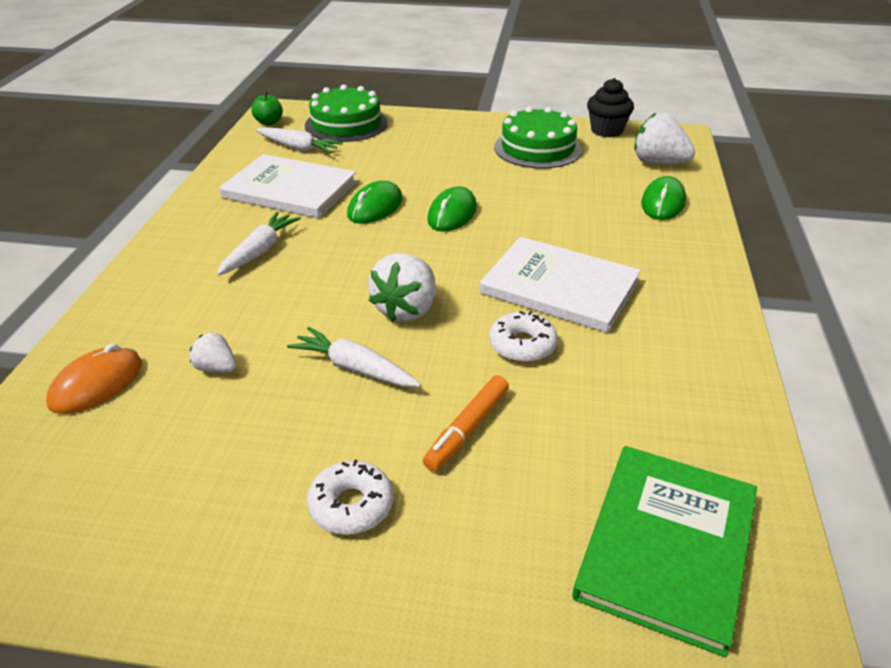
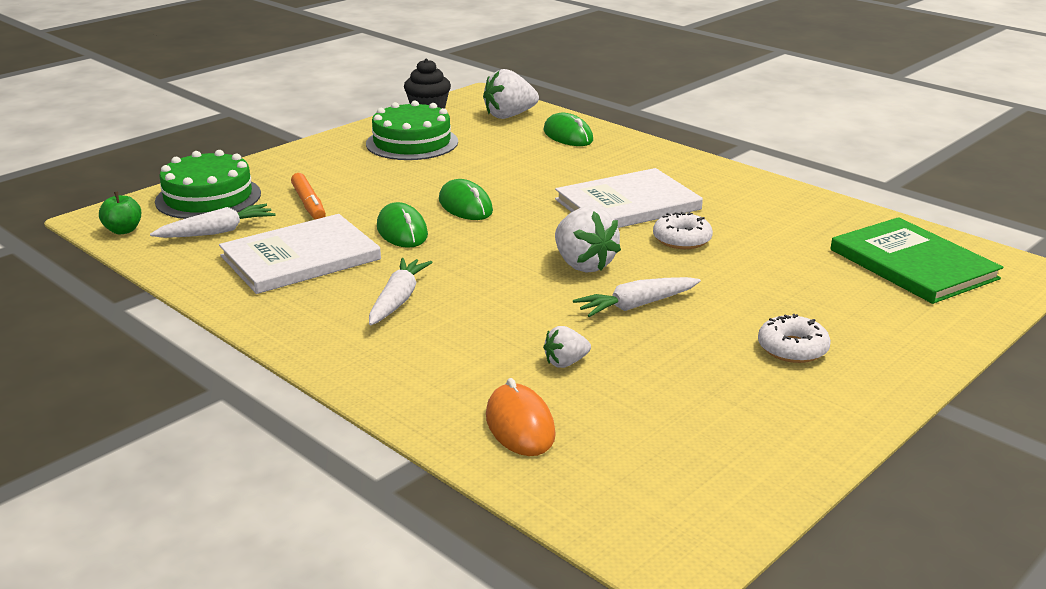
camera: 55 degrees left, 10 degrees down
(259, 251) = (398, 300): white carrot -> white carrot turned 45 degrees clockwise
(467, 429) = (753, 286): orange marker -> orange marker (309, 204)

